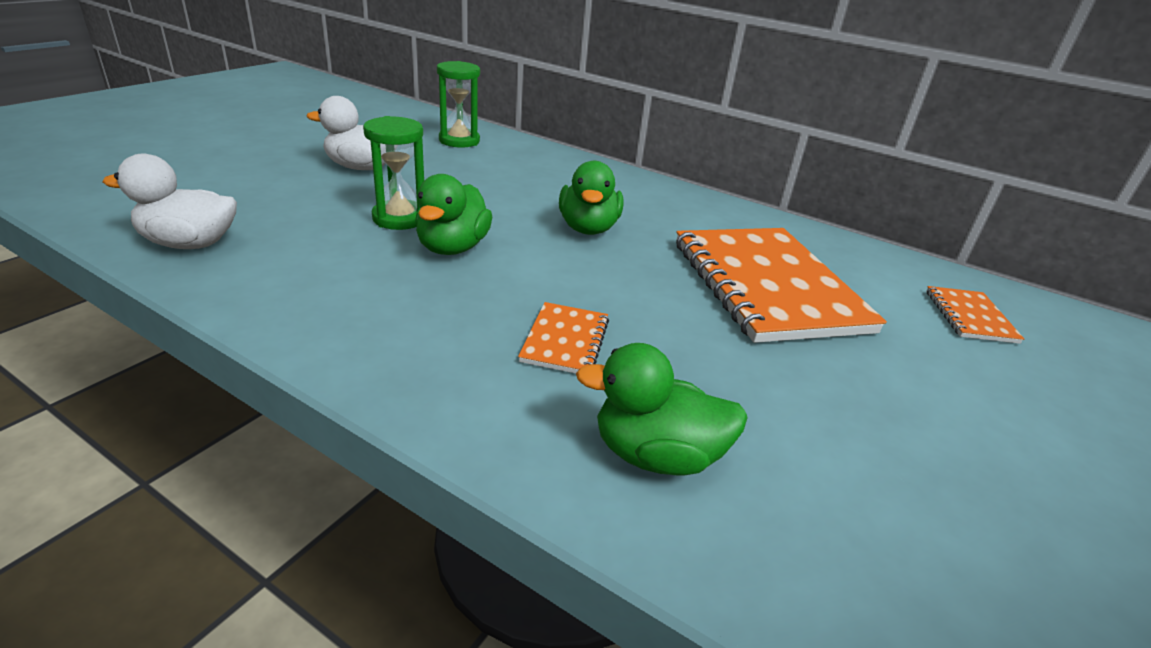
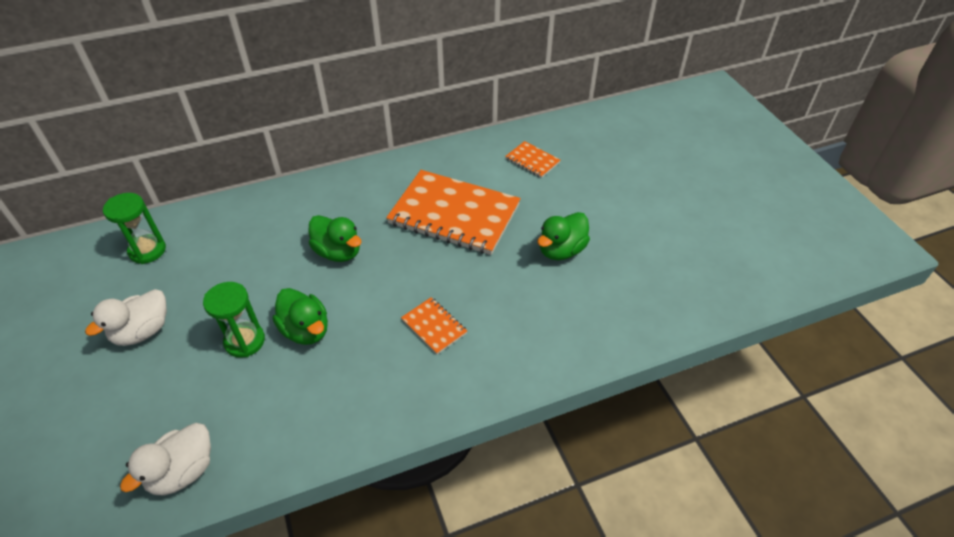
camera: 50 degrees left, 15 degrees up
(656, 455) = (529, 339): green duck -> green duck (561, 250)

